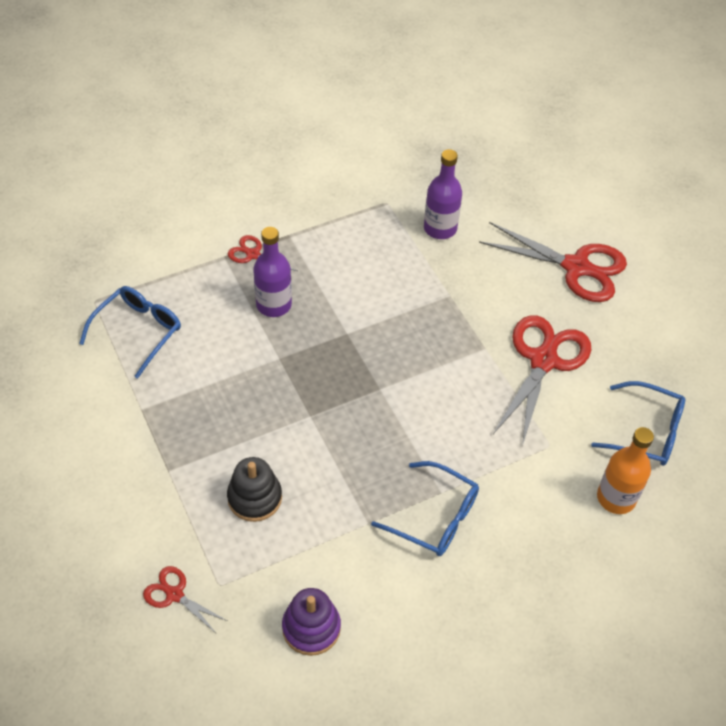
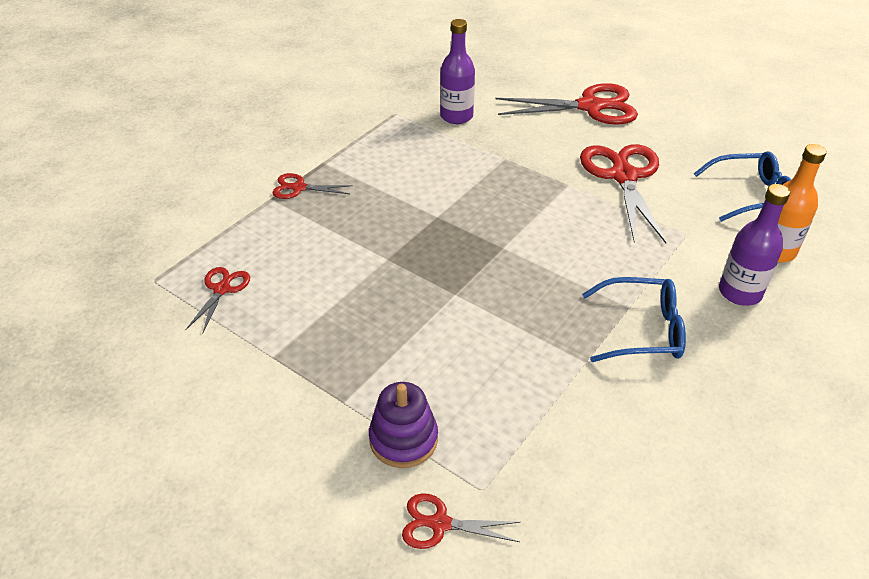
camera: 25 degrees left, 10 degrees down
(138, 331) = (222, 289): blue glasses -> red scissors
(254, 498) = (455, 388): black stacking toy -> none
(274, 305) = (349, 219): purple bottle -> purple bottle (740, 292)
(311, 628) = (612, 485): purple stacking toy -> purple stacking toy (403, 439)

